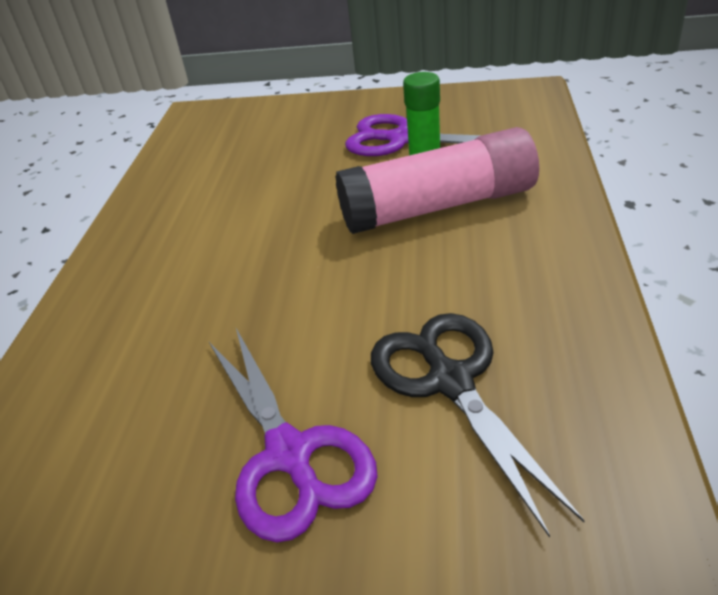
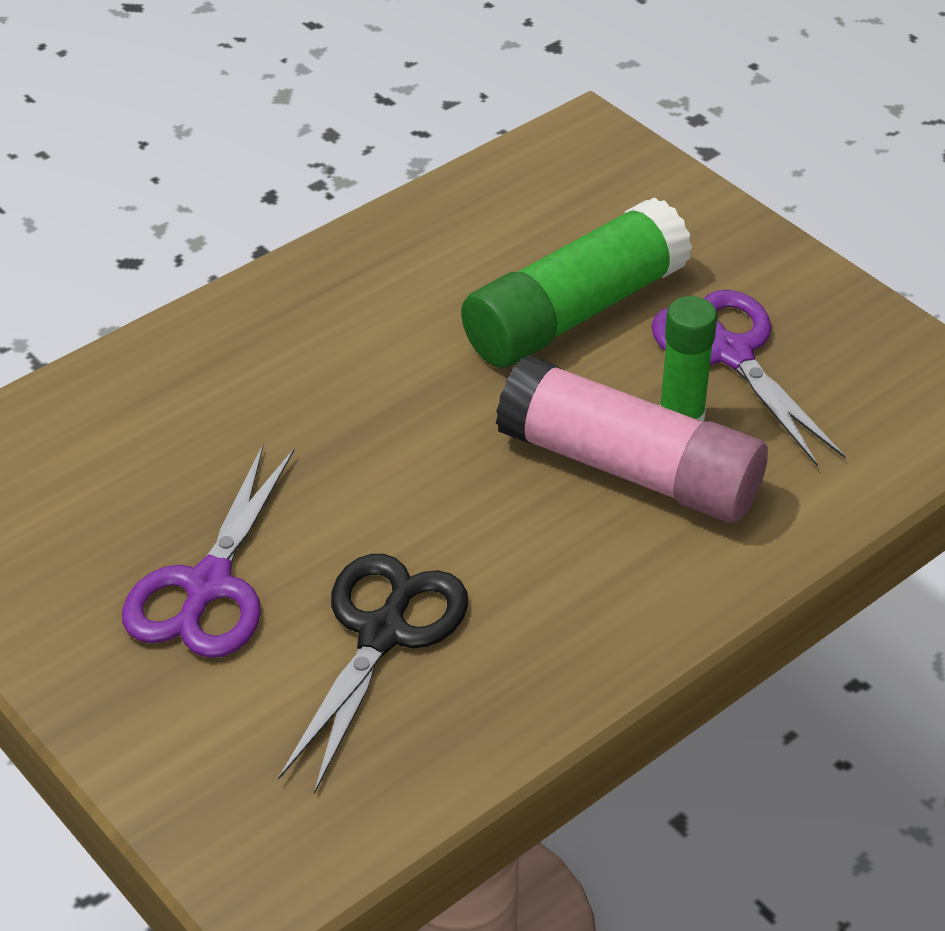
camera: 40 degrees right, 5 degrees up
(300, 170) = (575, 312): none -> green glue stick

